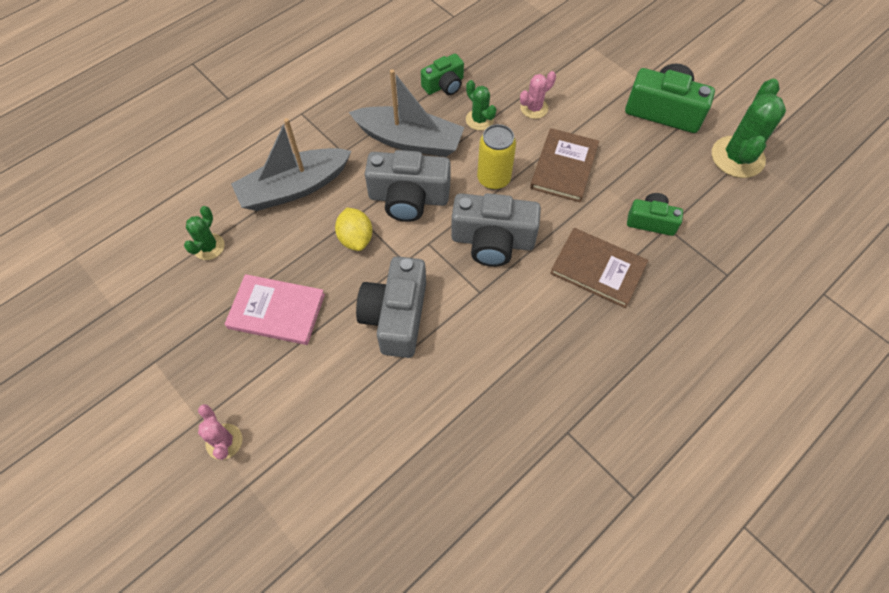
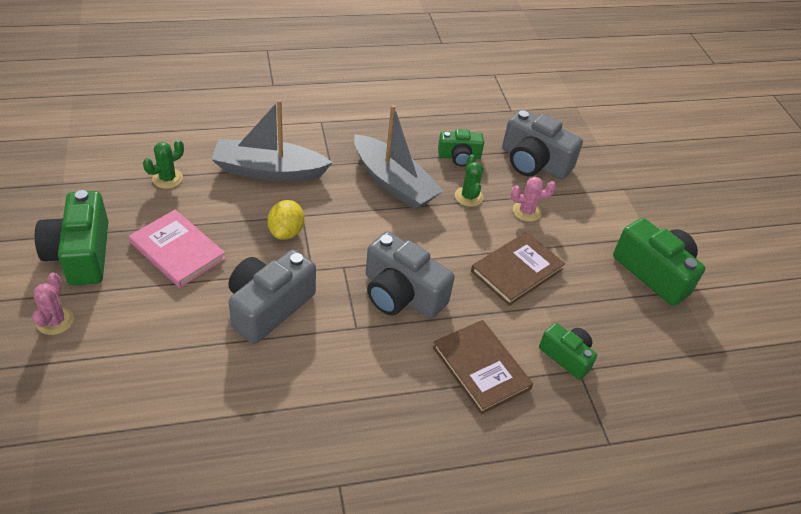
camera: 25 degrees right, 15 degrees down
(191, 366) = (80, 254): none -> green camera
(408, 198) = (356, 224): grey camera -> grey camera (534, 162)
(493, 179) = (443, 247): yellow can -> none
(737, 157) = (702, 348): green cactus -> none

